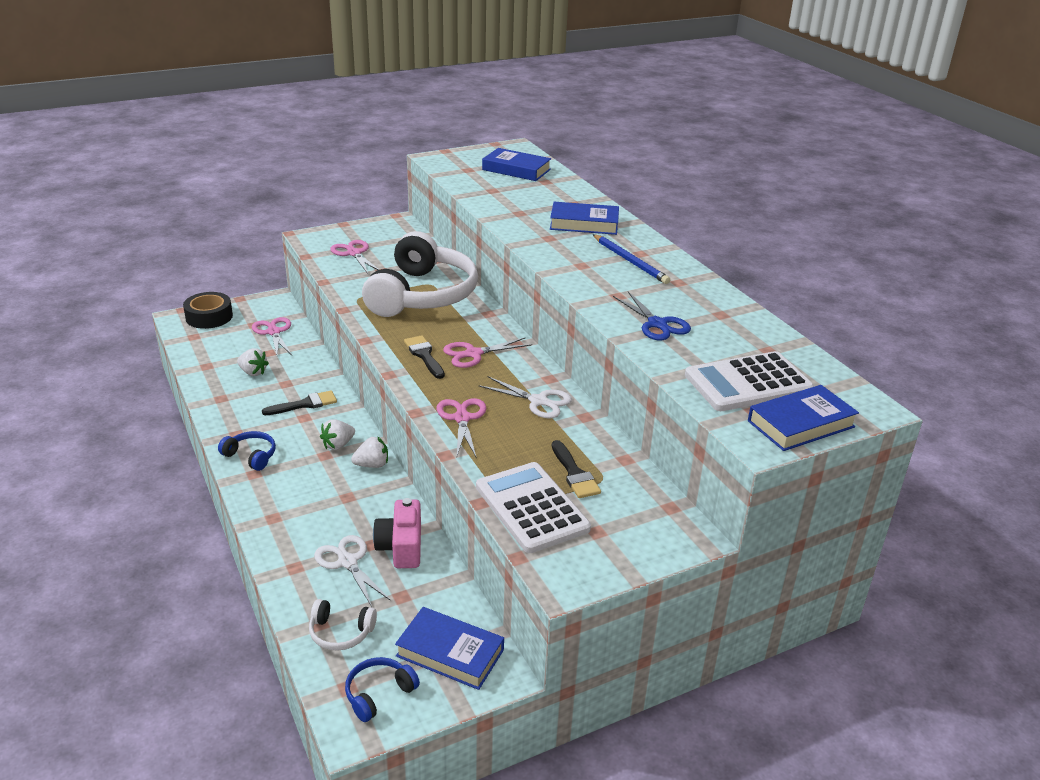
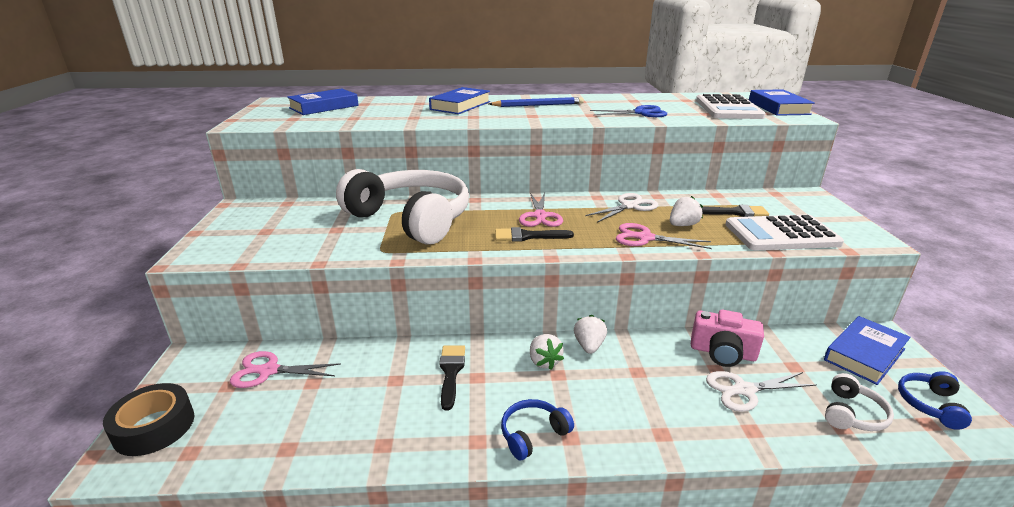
camera: 65 degrees left, 5 degrees down
(253, 372) = (346, 404): white strawberry -> white strawberry (682, 225)
(354, 253) = (276, 237): pink scissors -> none
(378, 693) = (930, 404): blue headphones -> blue headphones turned 45 degrees clockwise

